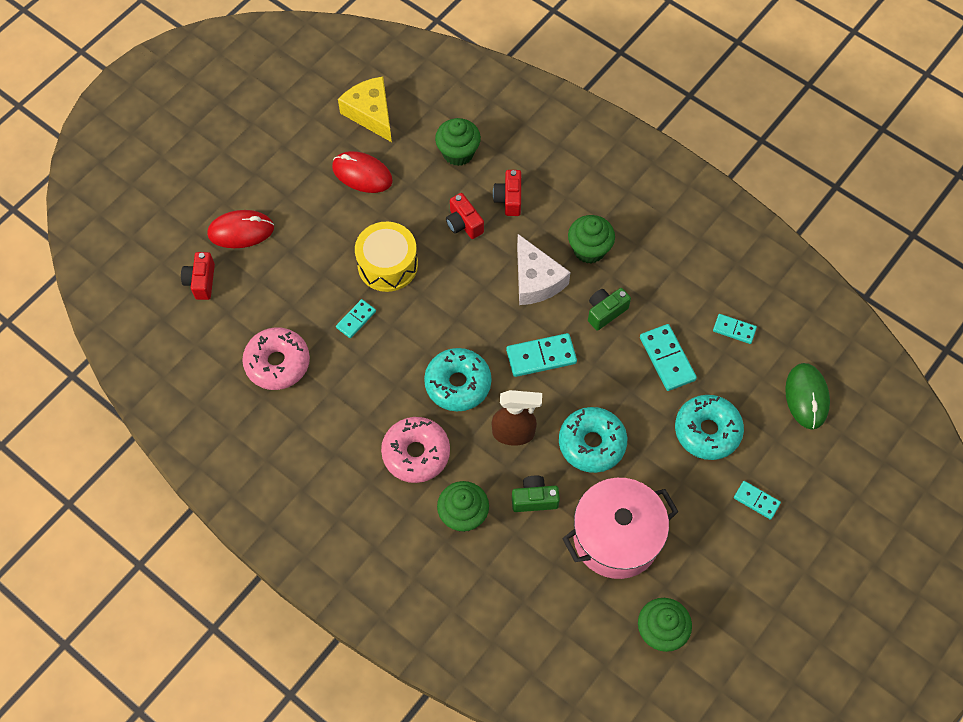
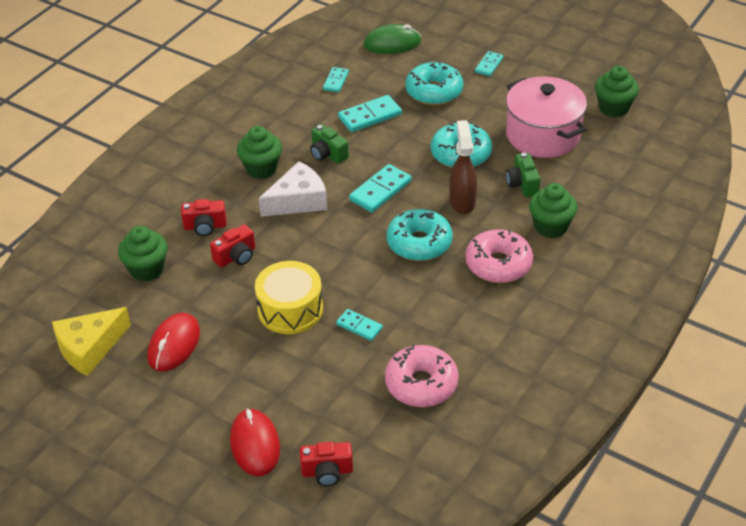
camera: 95 degrees left, 20 degrees down
(541, 356) = (380, 191): turquoise domino -> turquoise domino turned 60 degrees clockwise

